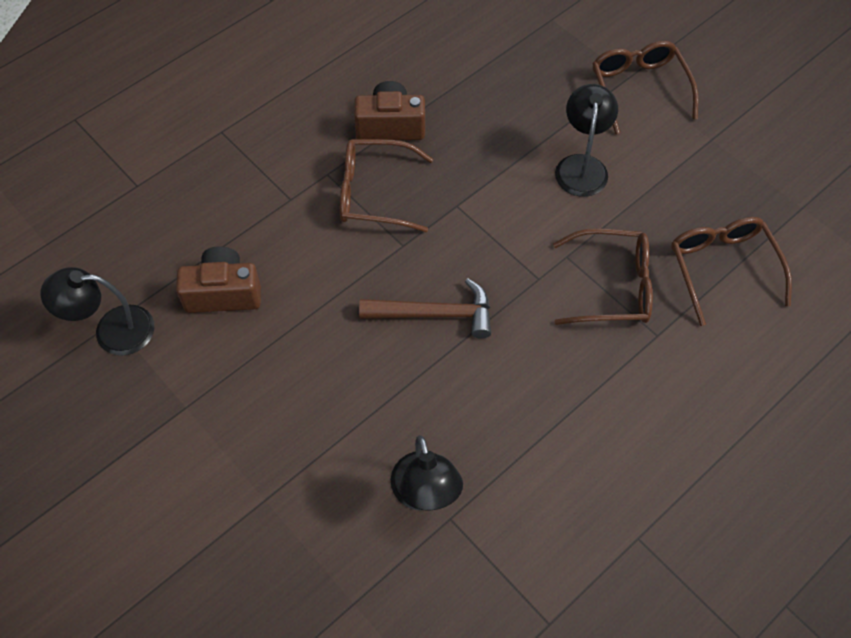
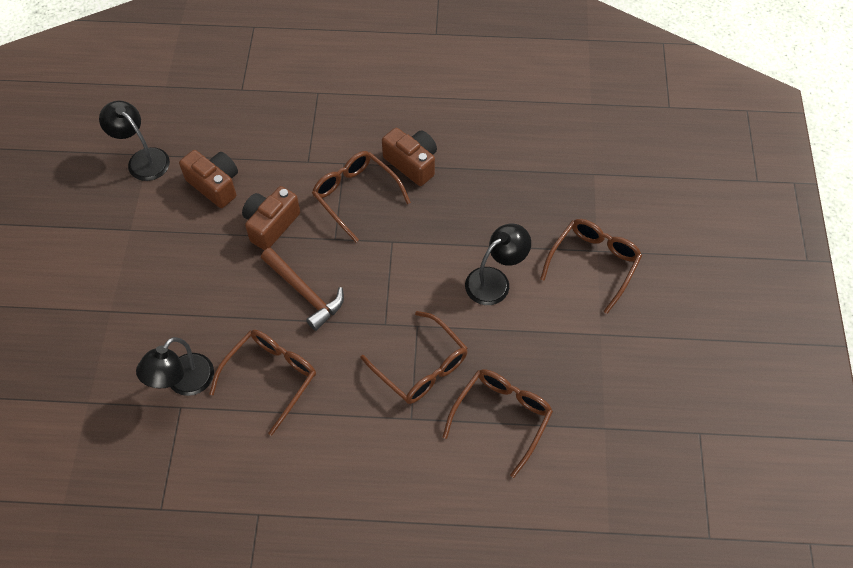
camera: 45 degrees right, 0 degrees up
(326, 282) = (271, 225): none -> brown camera
(498, 412) = (271, 377): none -> brown glasses

